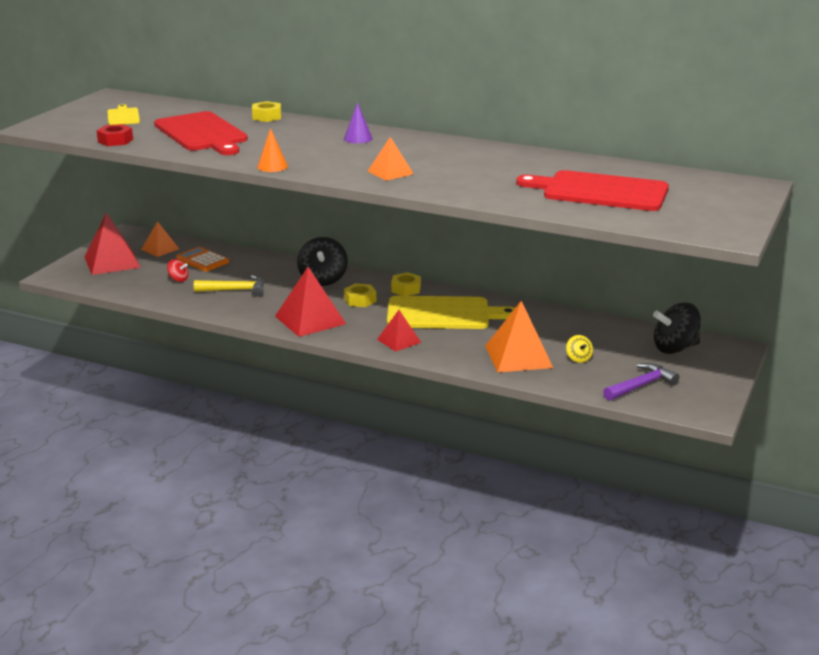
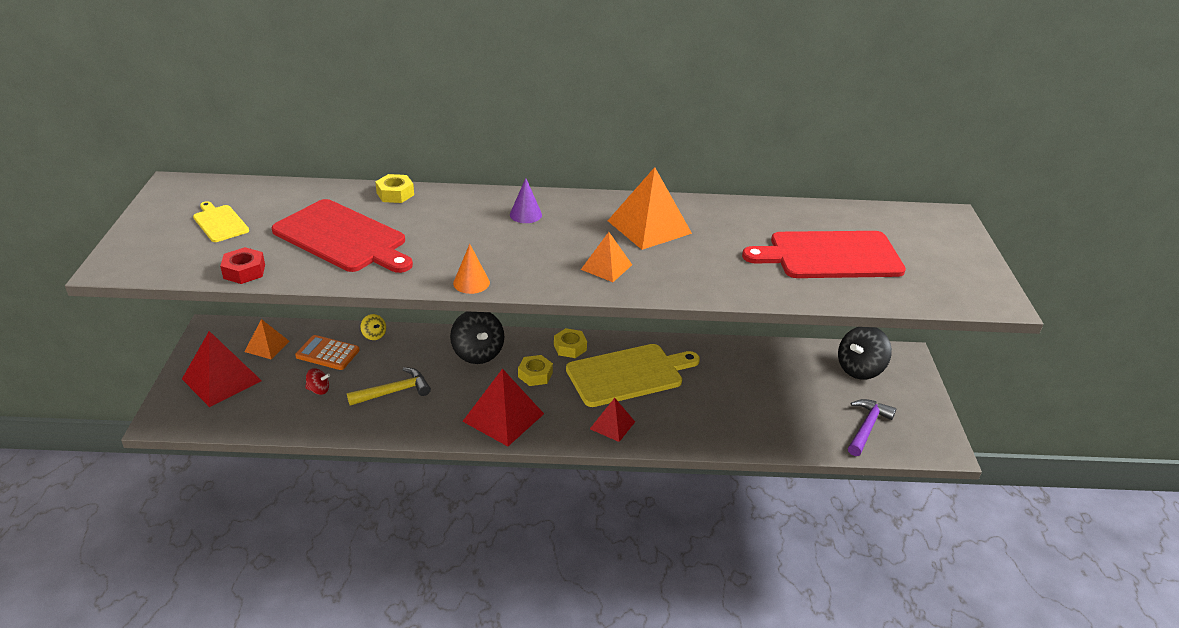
camera: 25 degrees left, 10 degrees up
(518, 356) = (737, 417): orange pyramid -> orange pyramid (649, 227)
(578, 358) = (790, 405): yellow spinning top -> yellow spinning top (374, 335)

